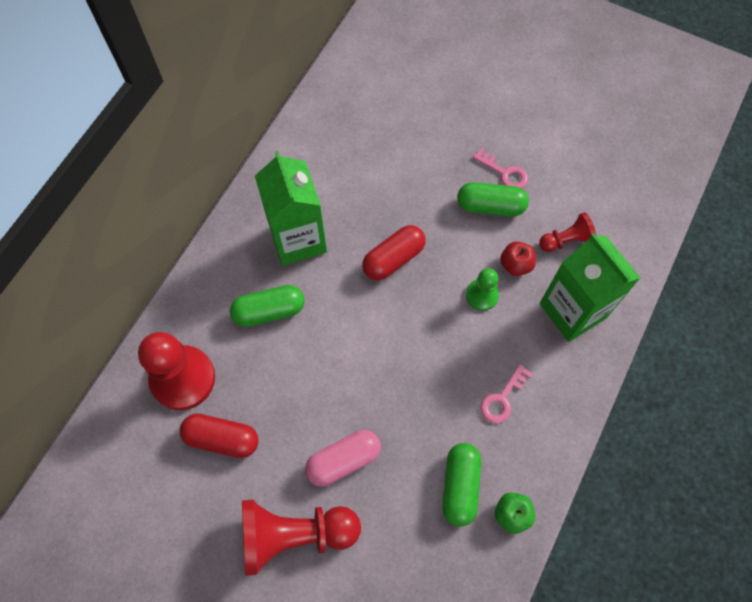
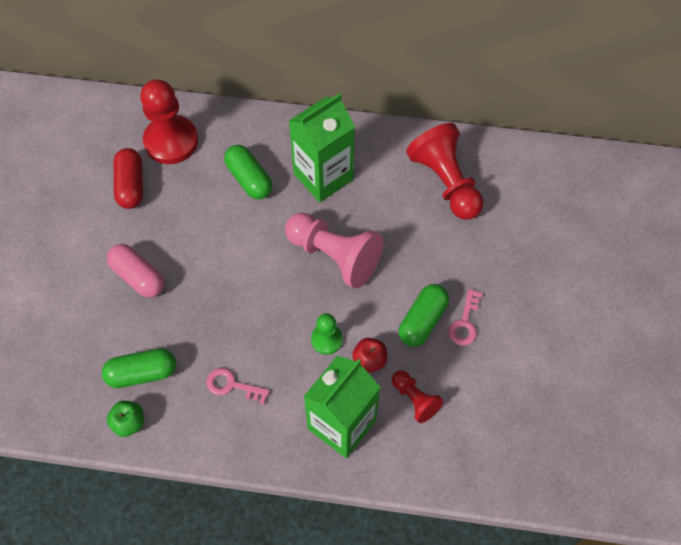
camera: 70 degrees right, 5 degrees down
(294, 535) = (69, 262): red pawn -> red pawn (445, 182)
(393, 259) = (334, 256): red capsule -> pink pawn
(490, 206) = (422, 320): green capsule -> green capsule turned 45 degrees clockwise

